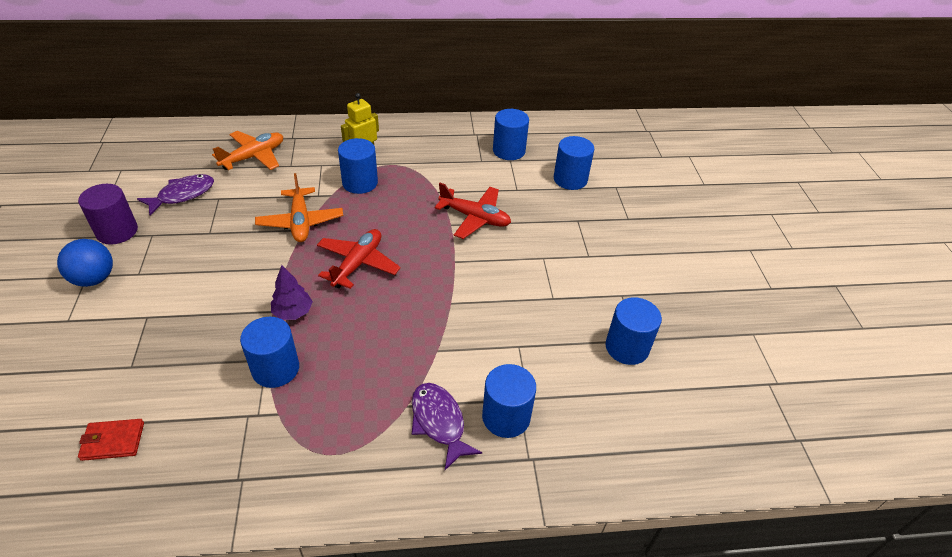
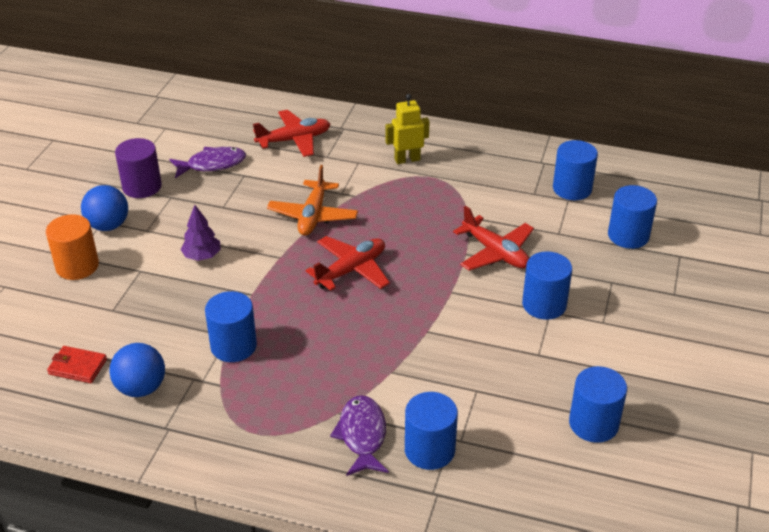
camera: 25 degrees right, 5 degrees down
(74, 330) = (77, 266): none -> orange cylinder
(194, 443) = (141, 388): none -> blue ball
(253, 157) = (294, 140): orange plane -> red plane
(293, 312) = (270, 300): purple tree -> purple tree (202, 256)
(360, 183) = (390, 189): blue cylinder -> blue cylinder (544, 304)

